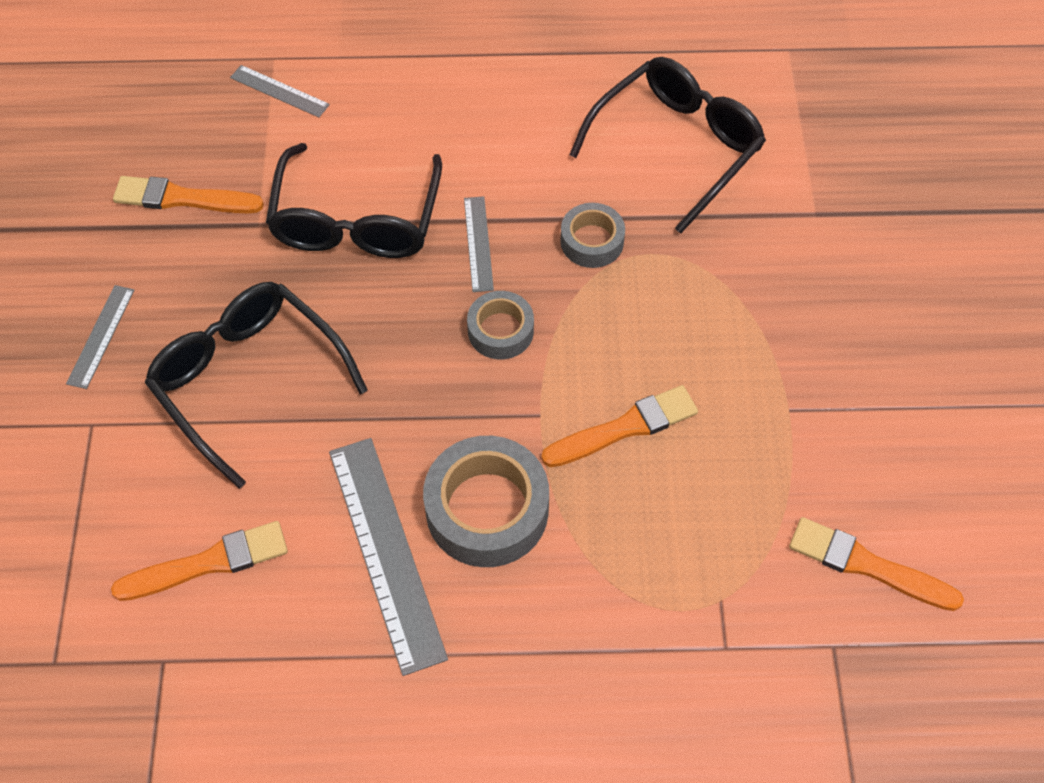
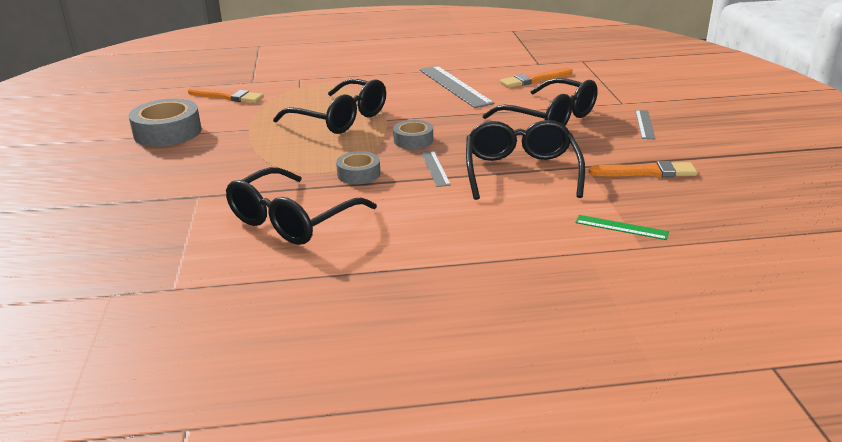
camera: 175 degrees right, 30 degrees down
(279, 91) = (621, 227): grey ruler -> green ruler
(487, 509) = (409, 97): grey tape -> grey tape (167, 132)
(624, 428) = (340, 119): orange brush -> black glasses

